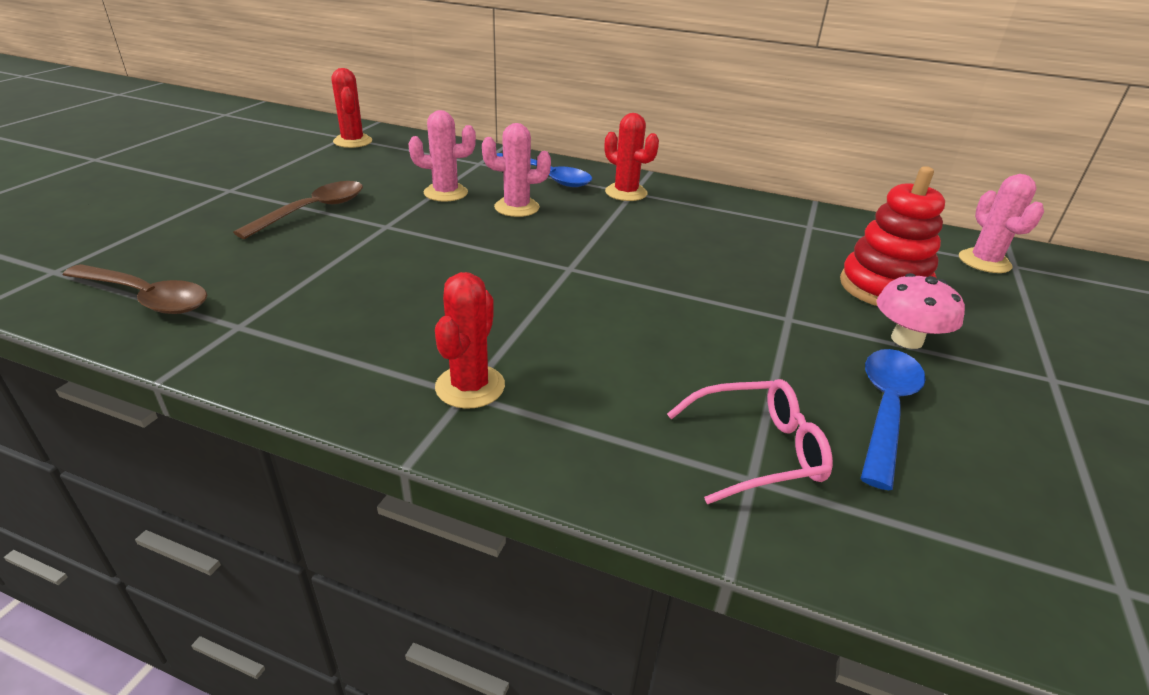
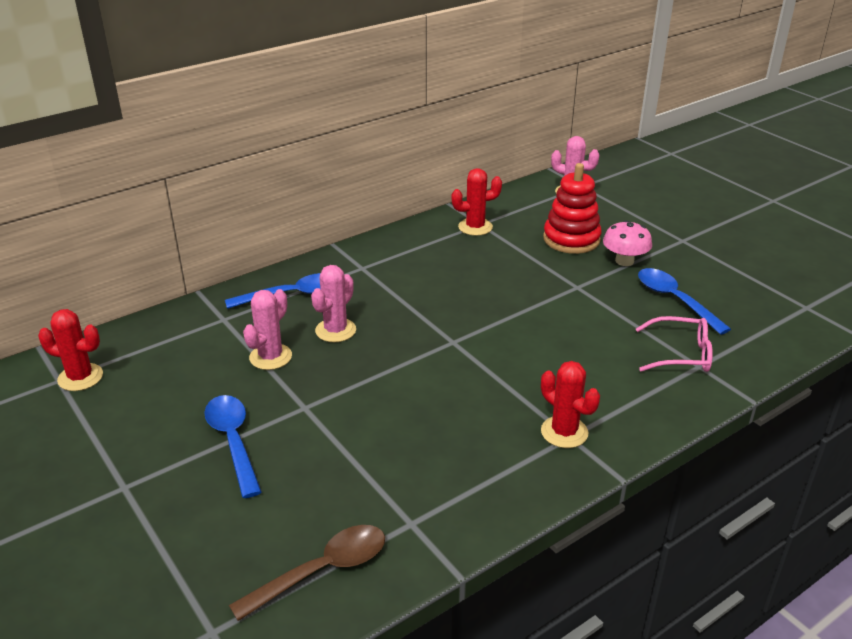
camera: 55 degrees left, 0 degrees up
(313, 211) = (233, 441): brown spoon -> blue spoon
(626, 193) = (360, 271): red cactus -> red cactus (475, 227)
(757, 450) = (681, 354): pink glasses -> pink glasses turned 75 degrees clockwise

